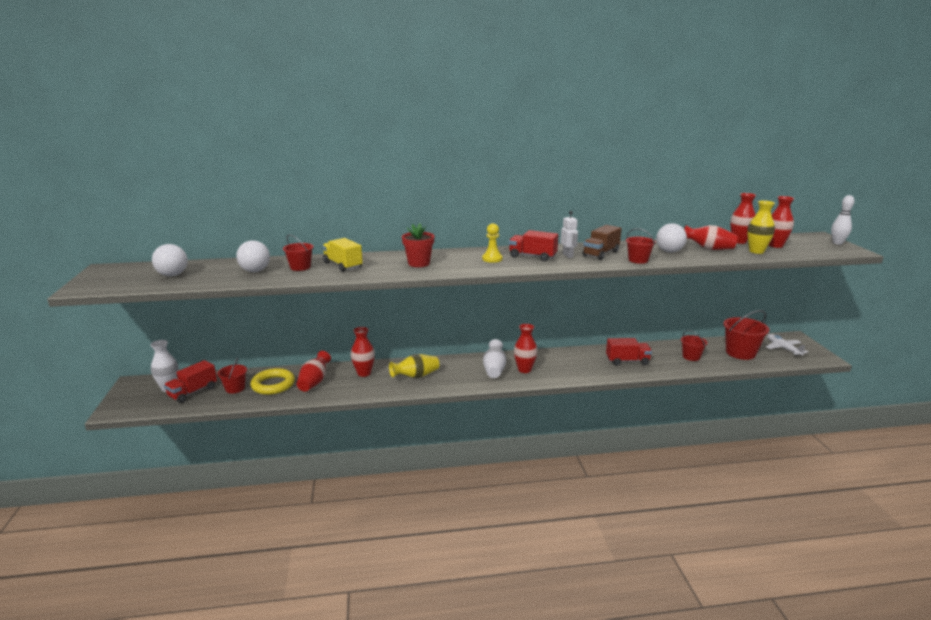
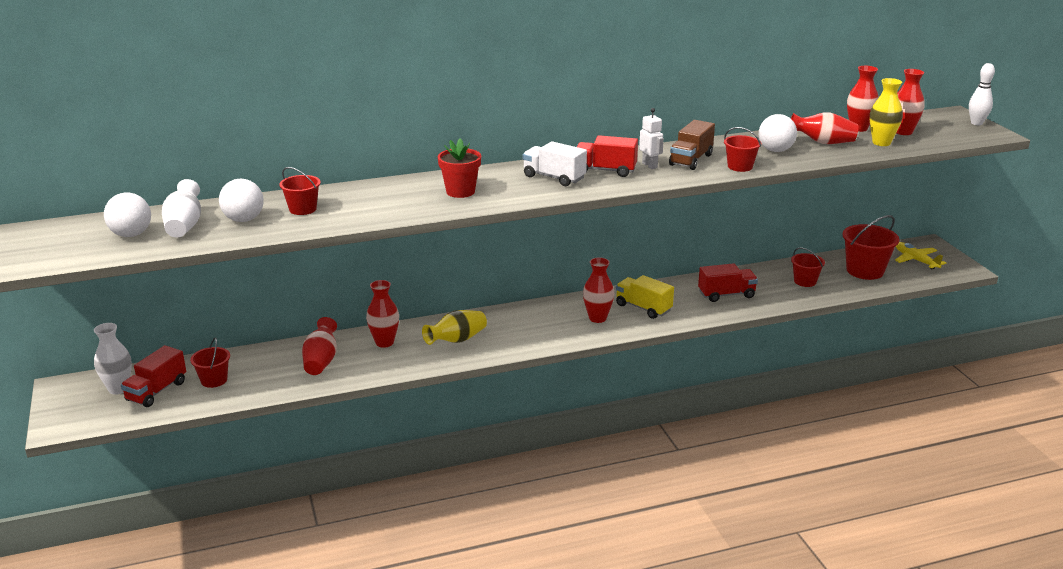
camera: 10 degrees left, 5 degrees up
(273, 385) = (265, 370): yellow ring -> none
(343, 265) = (359, 202): yellow truck -> yellow truck (643, 308)
(492, 259) = (554, 177): yellow pawn -> white truck
(494, 369) = (558, 321): white vase -> white vase (184, 226)
(783, 348) = (916, 260): white plane -> yellow plane

